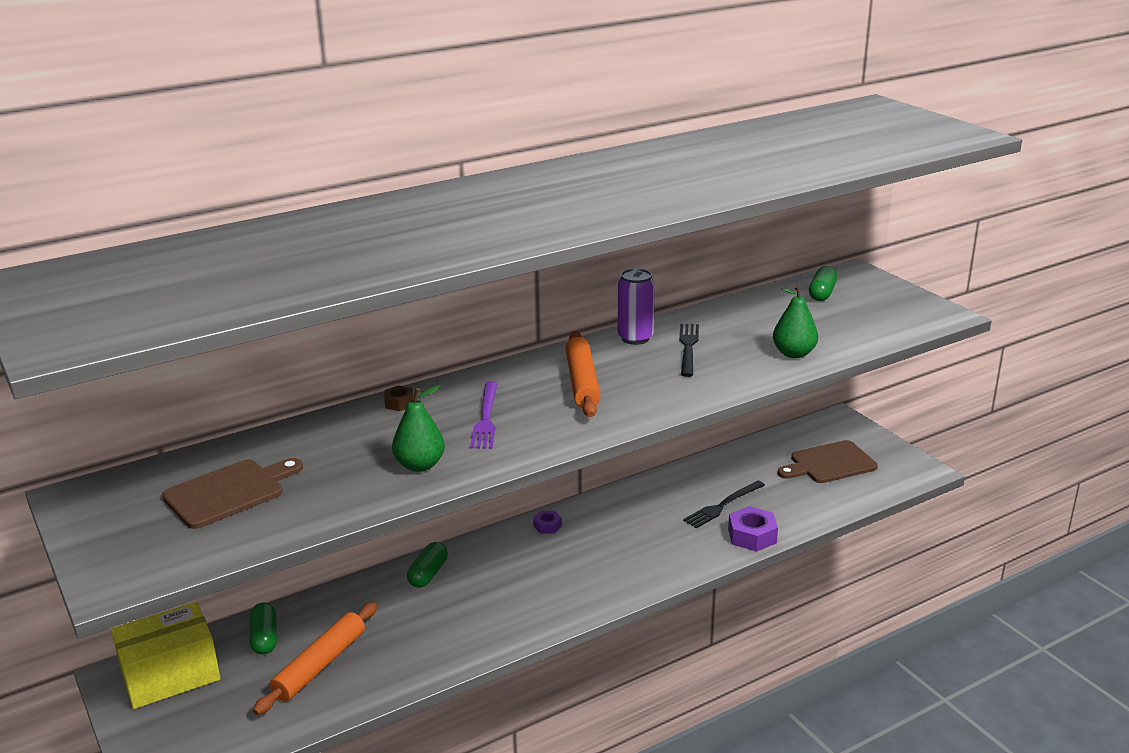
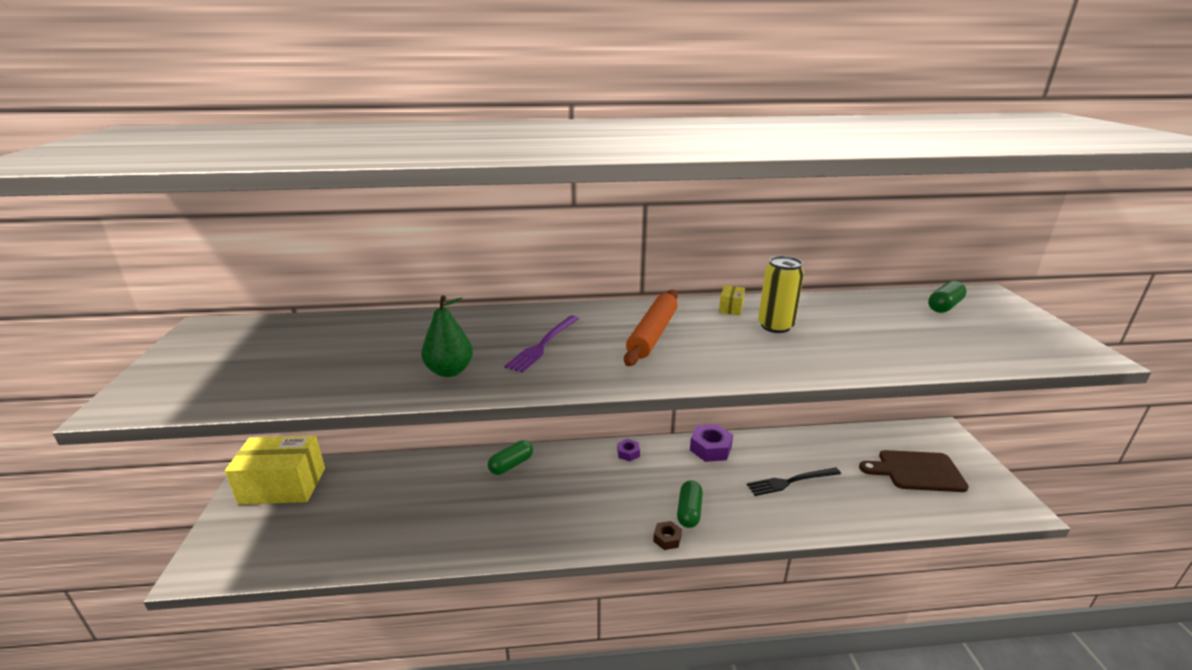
camera: 25 degrees right, 0 degrees up
(229, 492) = (293, 353): brown cutting board -> none
(264, 638) = (363, 478): green capsule -> green capsule (689, 511)
(320, 665) = (378, 516): orange rolling pin -> none
(399, 403) = (490, 316): brown nut -> brown nut (667, 539)
(635, 338) = (730, 308): purple can -> yellow box
(688, 348) = (775, 326): black fork -> yellow can
(752, 536) = (805, 521): purple nut -> purple nut (710, 448)
(793, 354) = (883, 355): green pear -> none

